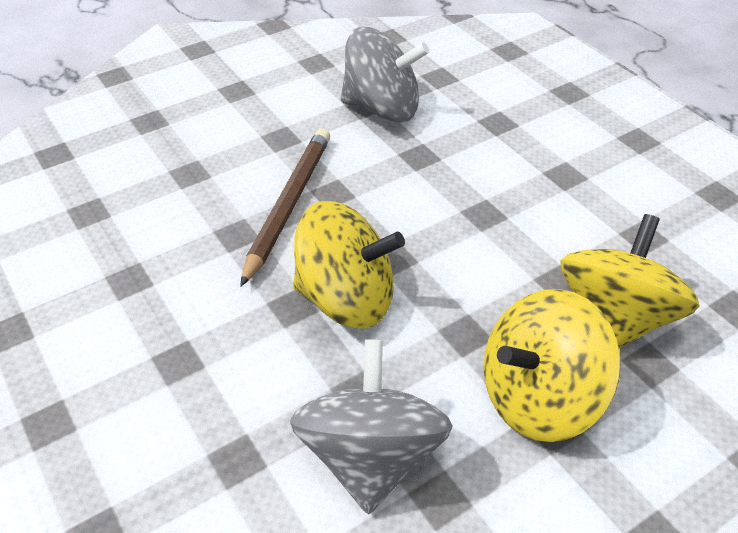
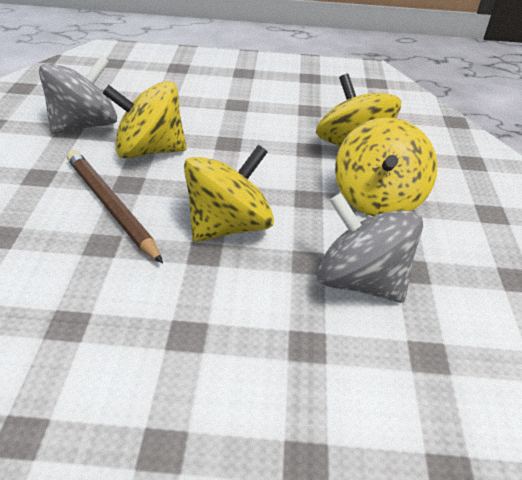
camera: 55 degrees left, 5 degrees down
(397, 171) = (149, 150): none -> yellow spinning top

